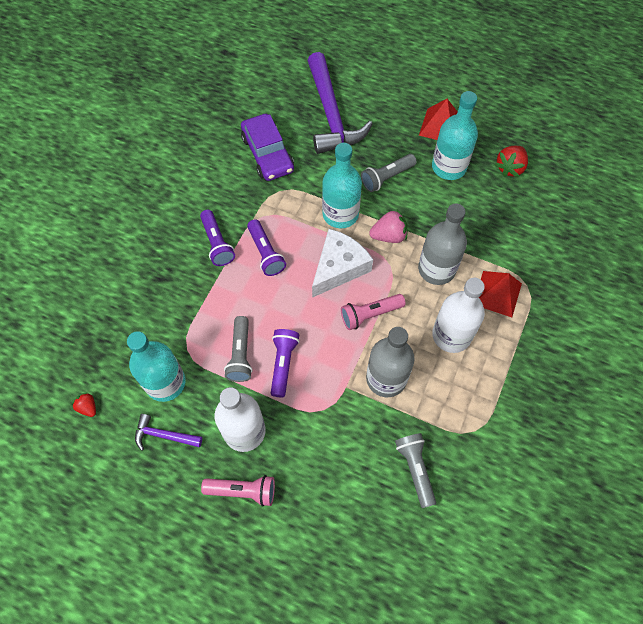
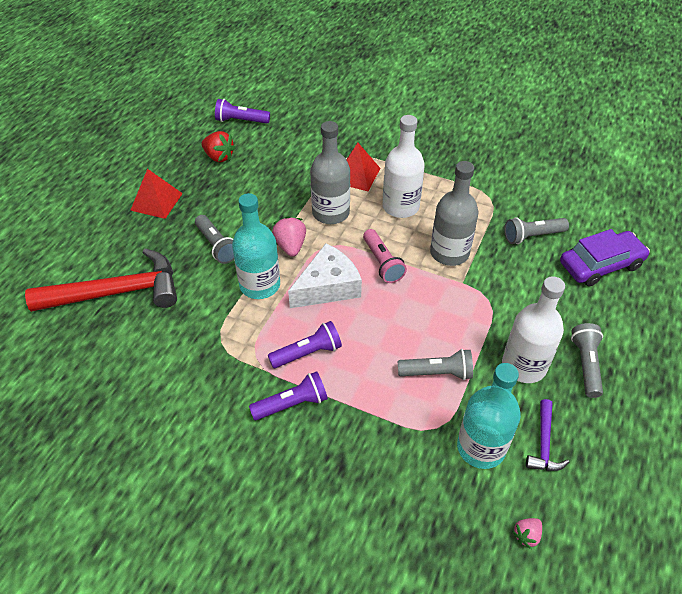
camera: 90 degrees left, 15 degrees down
(88, 407) = (526, 535): red strawberry -> pink strawberry
(243, 491) = (585, 365): pink flashlight -> grey flashlight
(267, 154) = (163, 355): purple car -> purple car (600, 265)
(283, 364) = (444, 334): purple flashlight -> purple flashlight (241, 121)
(331, 114) = (116, 292): purple hammer -> red hammer
(339, 267) = (328, 287): white cheese -> white cheese turned 105 degrees clockwise
(449, 167) = (210, 198): turquoise bottle -> none

